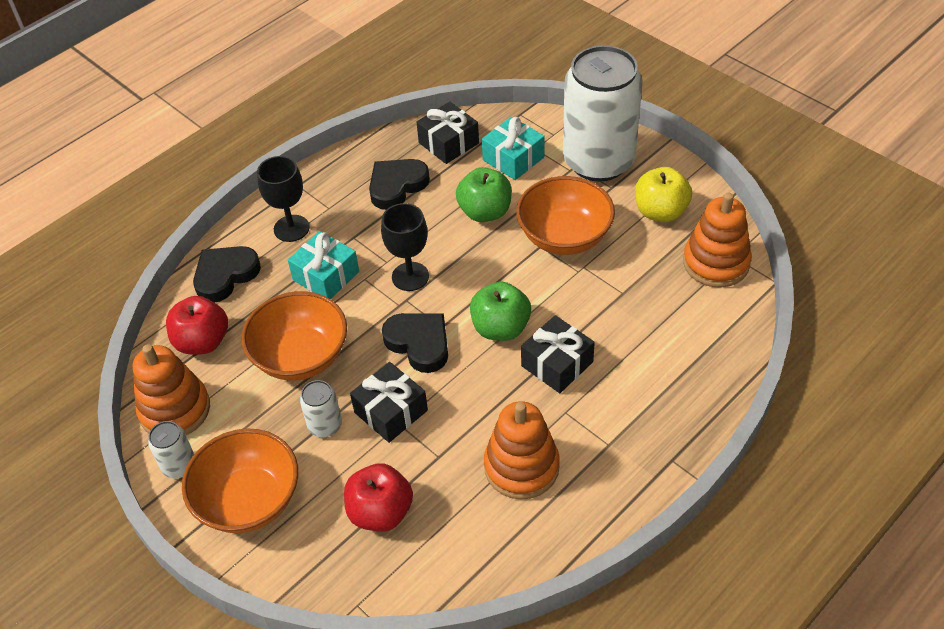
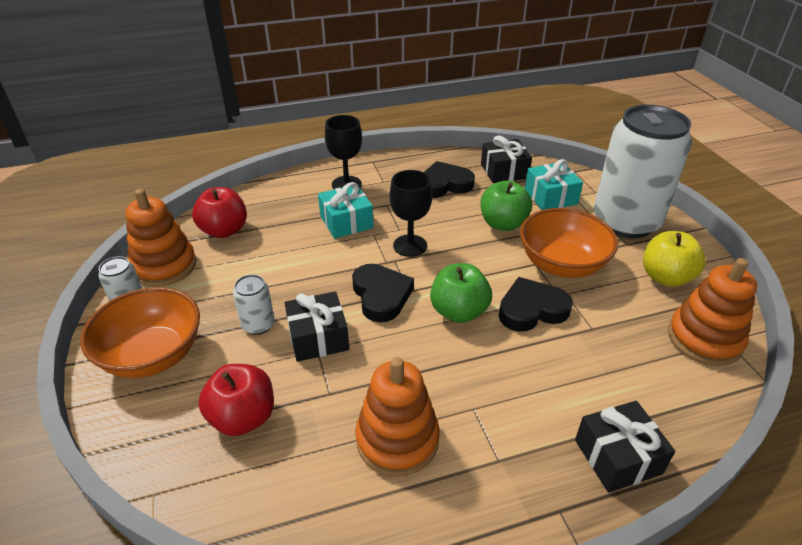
camera: 25 degrees right, 10 degrees down
(225, 275) = (277, 196): black heart -> black heart (531, 309)
(301, 356) = (283, 267): orange bowl -> none
(557, 364) = (492, 362): black gift -> black gift (618, 457)

